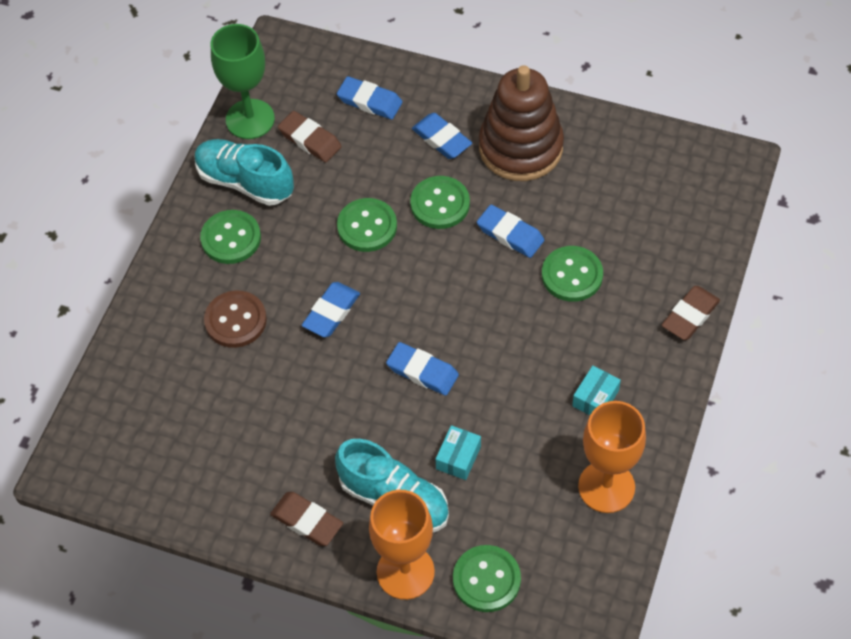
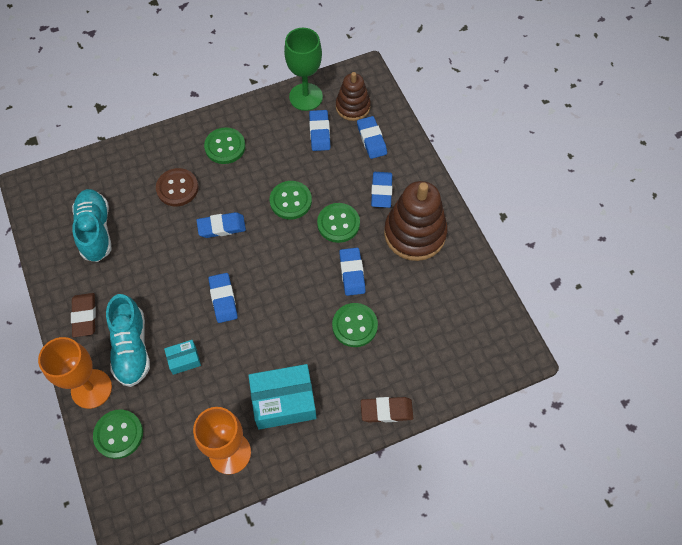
camera: 45 degrees right, 5 degrees up
(245, 182) = (265, 125): turquoise shoe -> turquoise shoe (96, 231)
(310, 87) = (353, 107): none -> brown stacking toy
(310, 140) = (319, 132): brown eraser -> blue eraser
(595, 398) = (283, 401): turquoise box -> turquoise box, size x1.98

